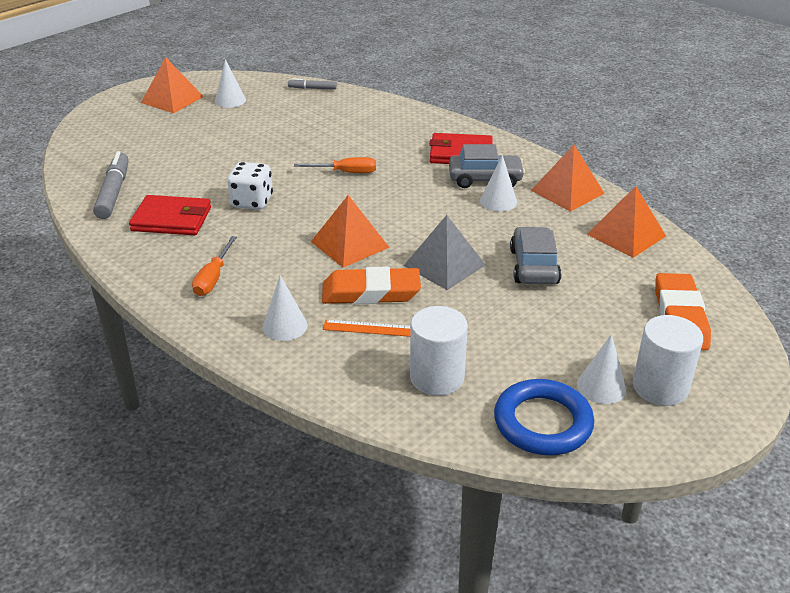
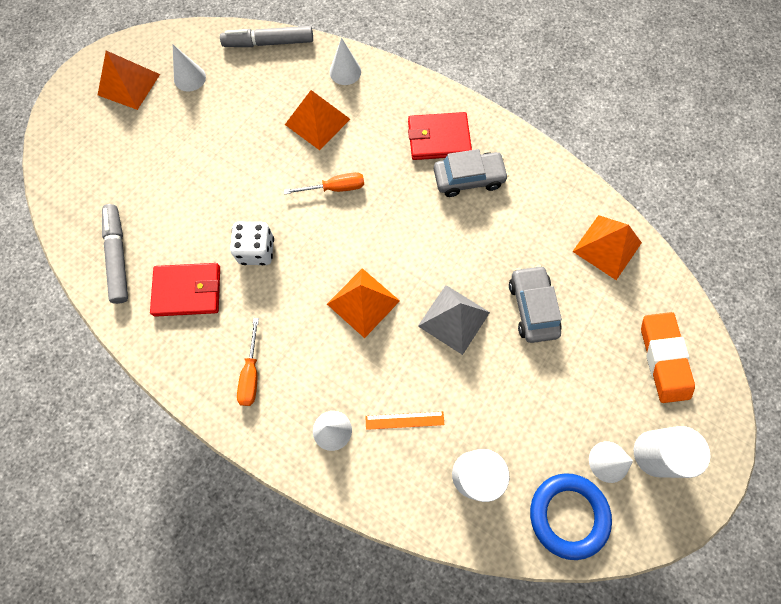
camera: 10 degrees left, 35 degrees up
(312, 88) = (269, 43): grey marker -> grey marker, size x1.80
(371, 292) = (397, 370): orange eraser -> none
(498, 201) = (486, 212): white cone -> white cone (345, 71)
(567, 191) = (547, 187): orange pyramid -> orange pyramid (317, 121)

